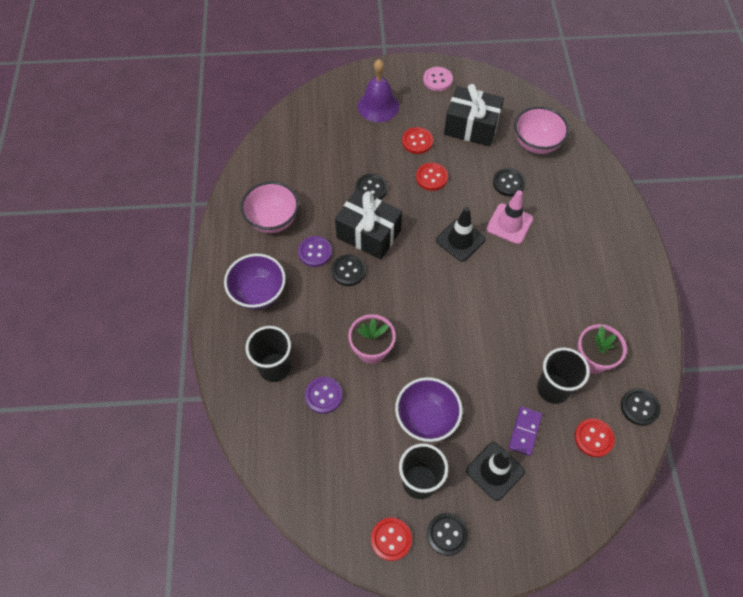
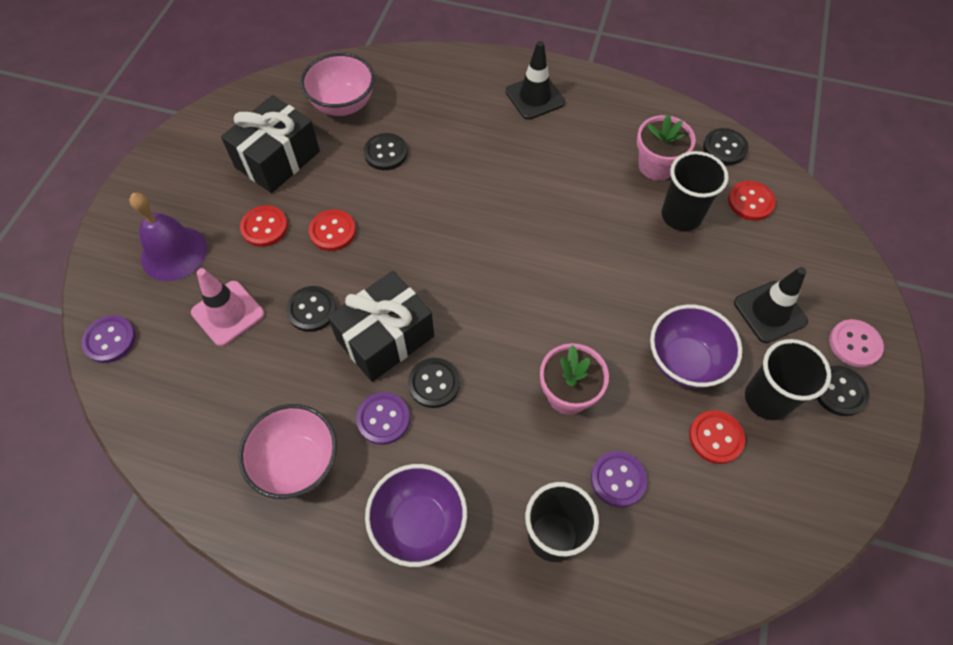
camera: 70 degrees left, 0 degrees up
(311, 103) = (110, 340): none -> purple button
(391, 539) = (836, 458): red button -> red button (716, 437)
(437, 80) = (176, 168): pink button -> pink button (854, 344)
(460, 240) = (445, 234): black traffic cone -> black traffic cone (535, 97)
(509, 224) = (445, 174): pink traffic cone -> pink traffic cone (228, 313)
(524, 431) = (727, 263): purple domino -> none

